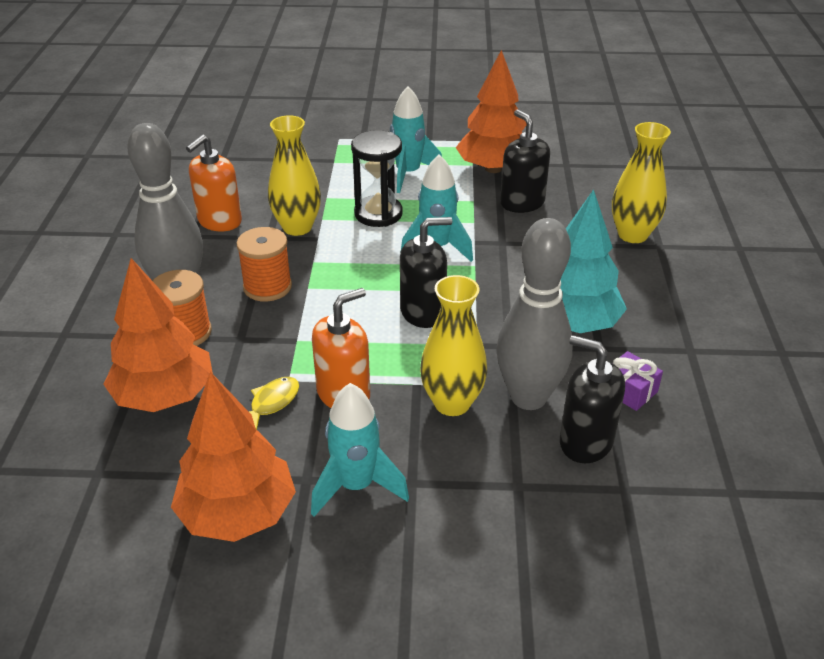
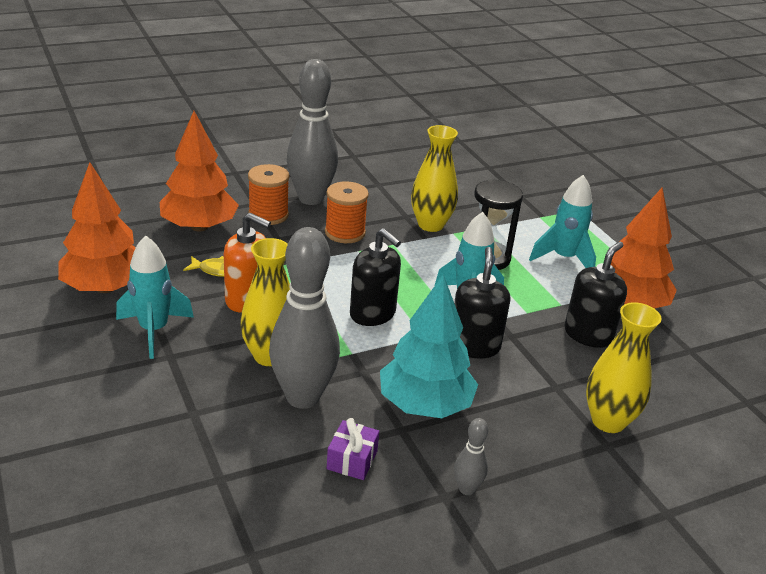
camera: 60 degrees right, 5 degrees down
(219, 221) = (406, 190): orange soap dispenser -> none
(585, 442) = (266, 443): black soap dispenser -> black soap dispenser (474, 346)
(686, 335) = (467, 489): none -> grey bowling pin

